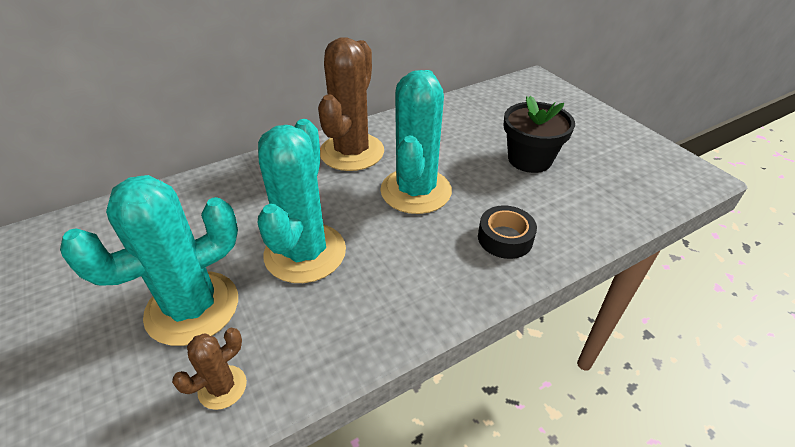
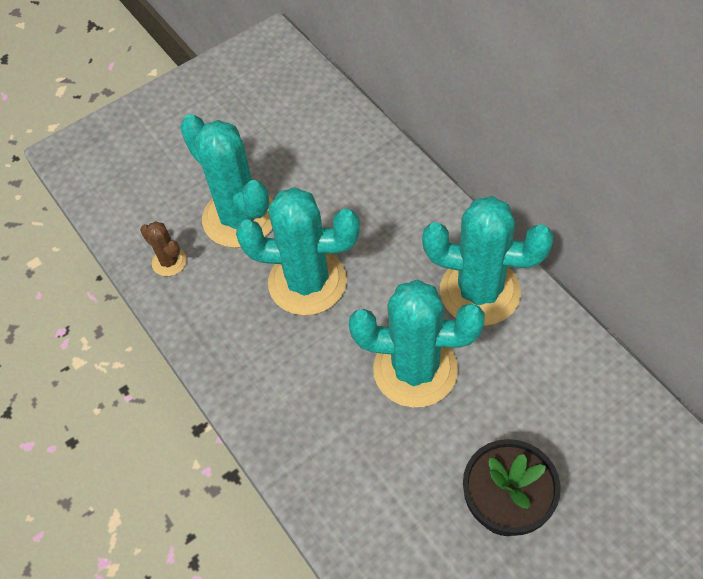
camera: 90 degrees right, 15 degrees up
(352, 152) = (479, 291): brown cactus -> turquoise cactus
(505, 238) = (345, 467): black tape -> none

